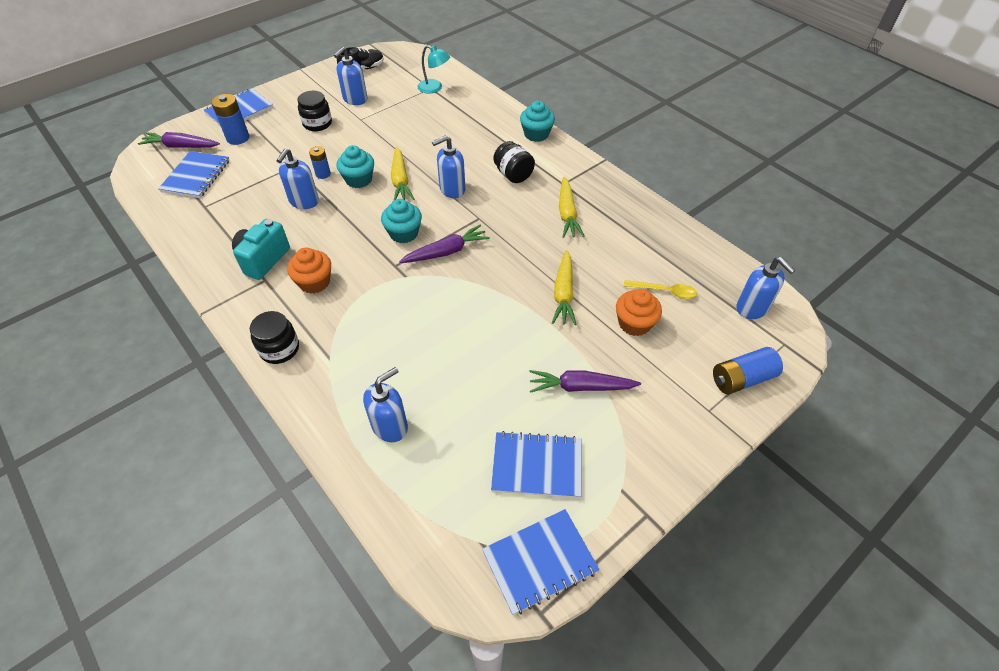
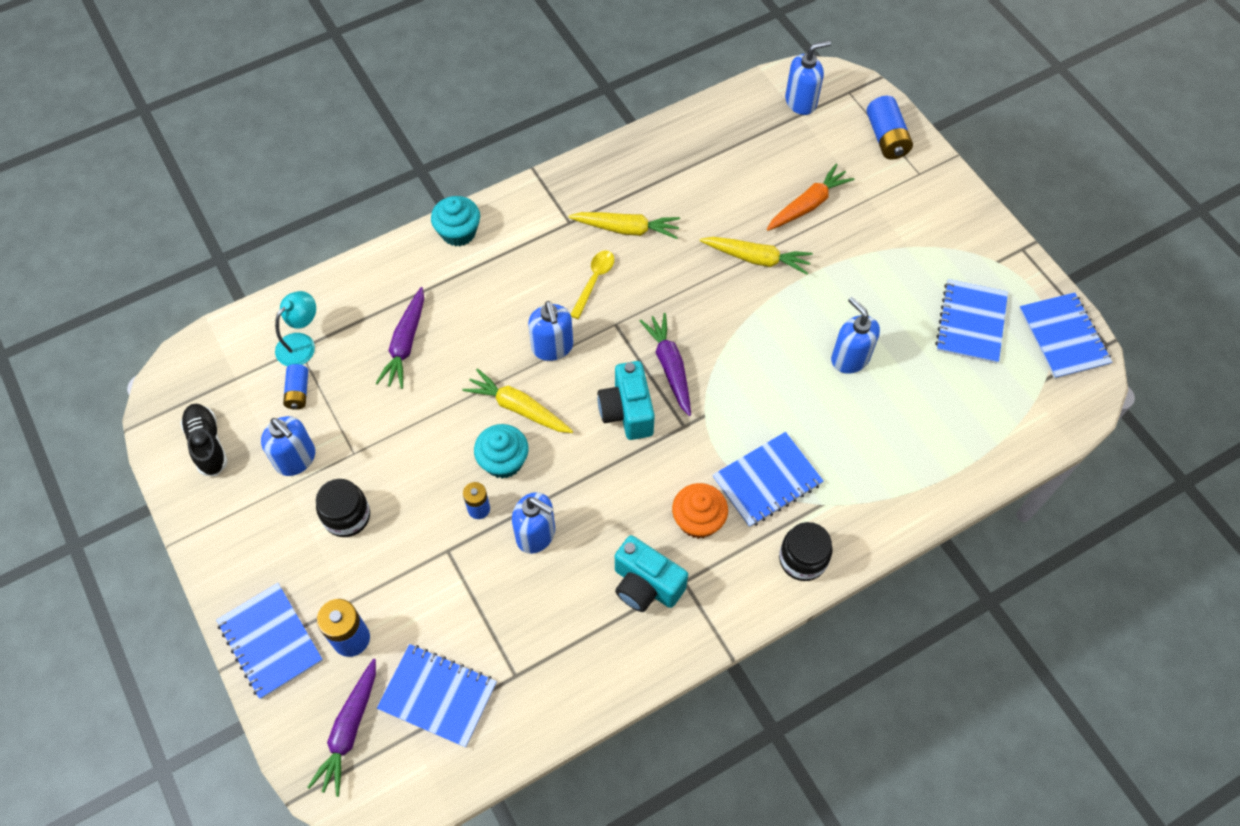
camera: 80 degrees left, 10 degrees up
(349, 320) = (767, 481): none -> blue notebook
(390, 426) = (918, 446): blue soap dispenser -> blue soap dispenser (850, 358)
(400, 92) = (298, 392): none -> blue battery
(400, 180) = (518, 408): yellow carrot -> yellow carrot turned 150 degrees counterclockwise
(404, 233) = (627, 412): turquoise cupcake -> turquoise camera
(513, 175) = (539, 273): black jar -> none
(580, 387) = (884, 269): purple carrot -> purple carrot (405, 344)
(634, 323) = (808, 205): orange cupcake -> orange carrot
(664, 291) = (767, 167): yellow spoon -> yellow spoon (594, 281)

